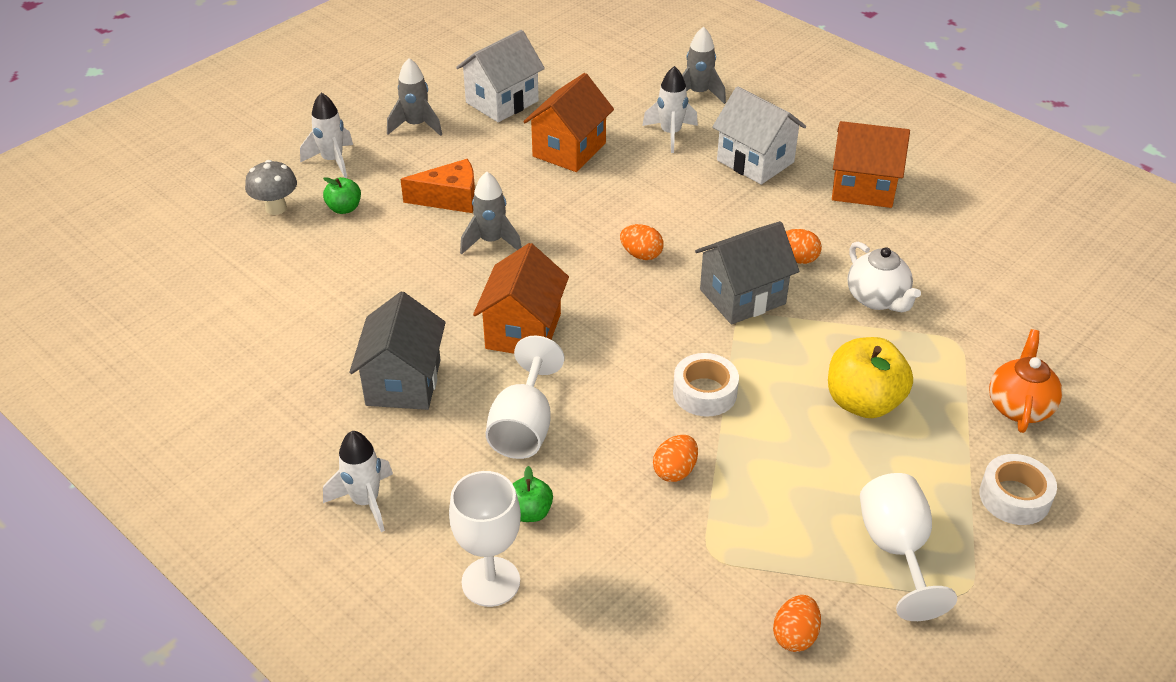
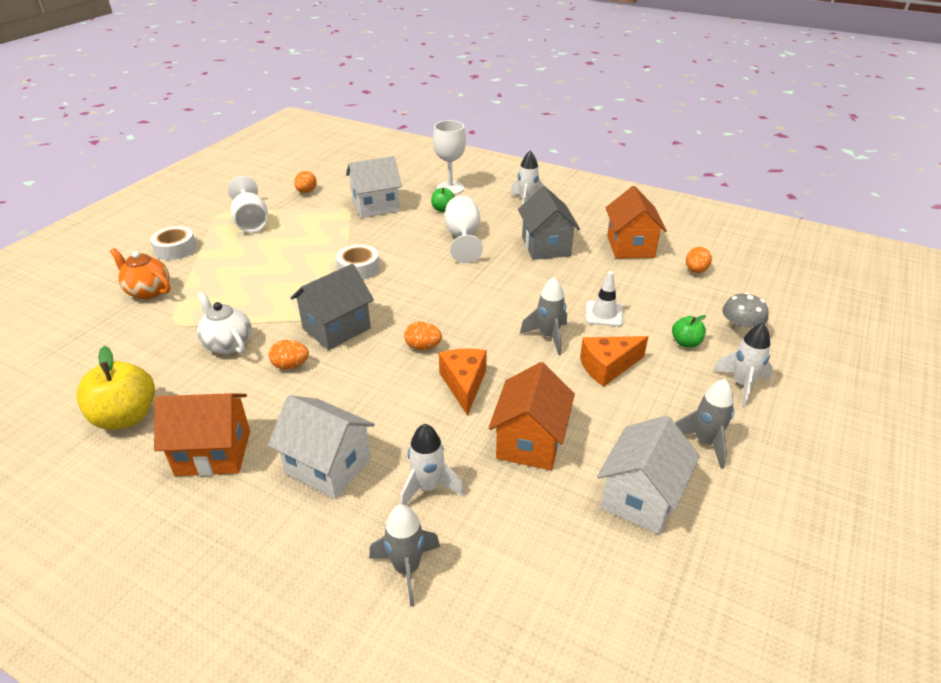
camera: 165 degrees right, 5 degrees down
(405, 258) = (604, 314): none -> white traffic cone
(523, 331) = (489, 282): orange house -> orange house (630, 246)
(610, 207) = (464, 384): none -> orange cheese
(655, 549) = (376, 206): none -> white house
(675, 471) = (371, 233): orange egg -> orange egg (695, 270)
(863, 402) = (254, 278): yellow apple -> yellow apple (126, 417)
(1019, 407) = (148, 291): orange teapot -> orange teapot turned 120 degrees clockwise

